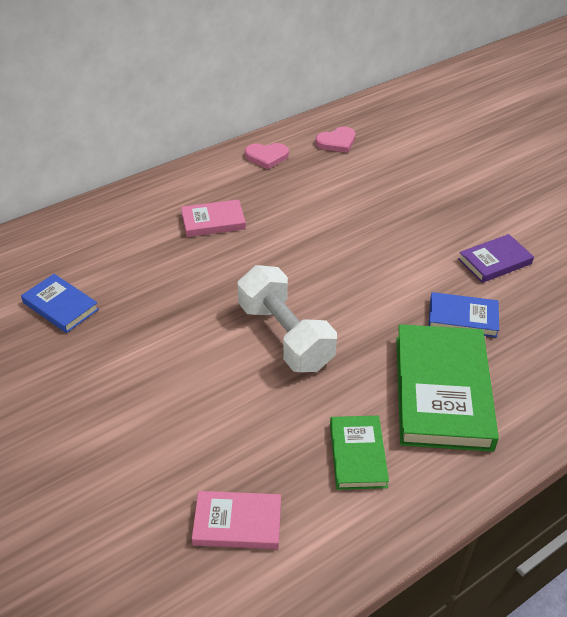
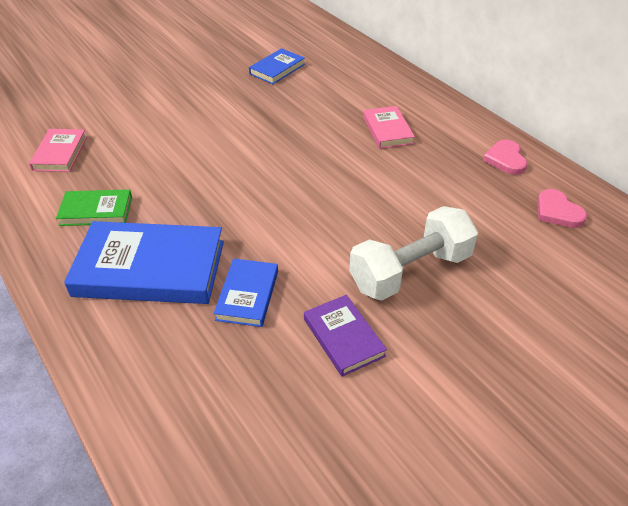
camera: 90 degrees right, 0 degrees up
(285, 336) = (234, 173): white dumbbell -> white dumbbell (410, 271)
(442, 391) = (150, 268): green book -> blue book

